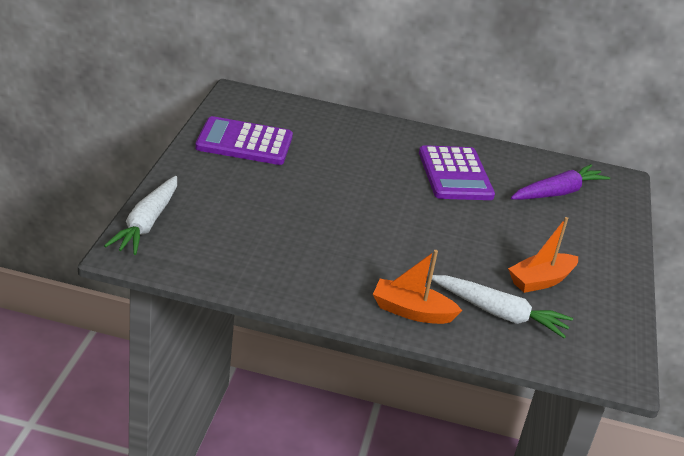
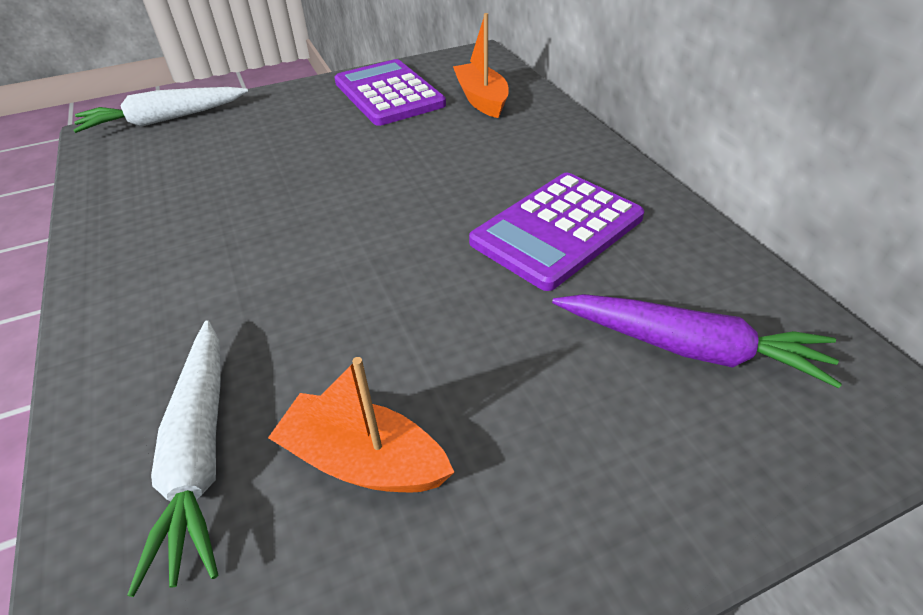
camera: 60 degrees right, 10 degrees up
(412, 311) = (129, 354): orange boat -> orange boat (481, 100)

